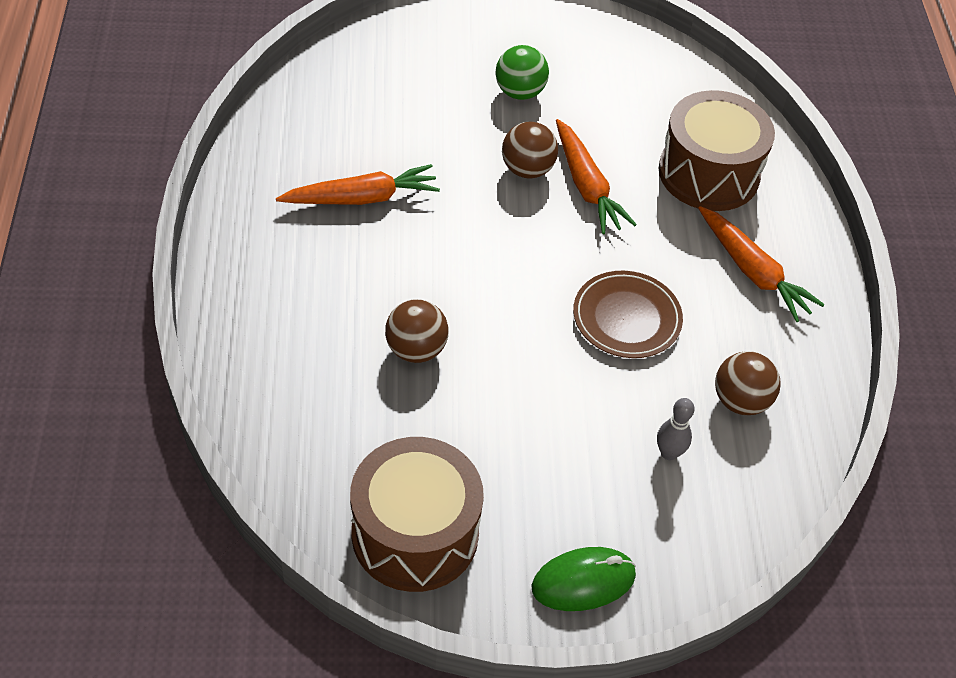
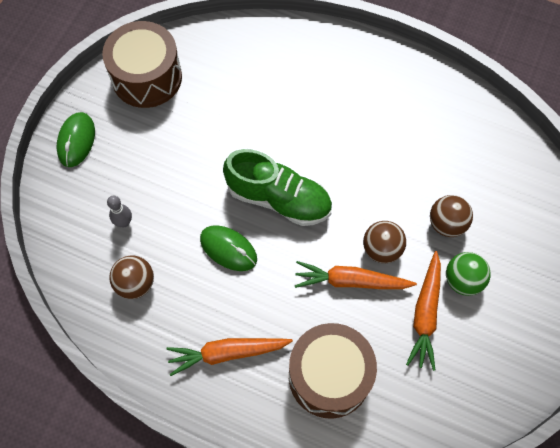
camera: 120 degrees right, 15 degrees up
(362, 198) = (394, 138): orange carrot -> orange carrot (425, 314)
(416, 349) = (261, 122): brown ball -> brown ball (446, 224)
(523, 290) = (278, 199): none -> green shoe
(626, 318) = (228, 249): brown plate -> green mouse

